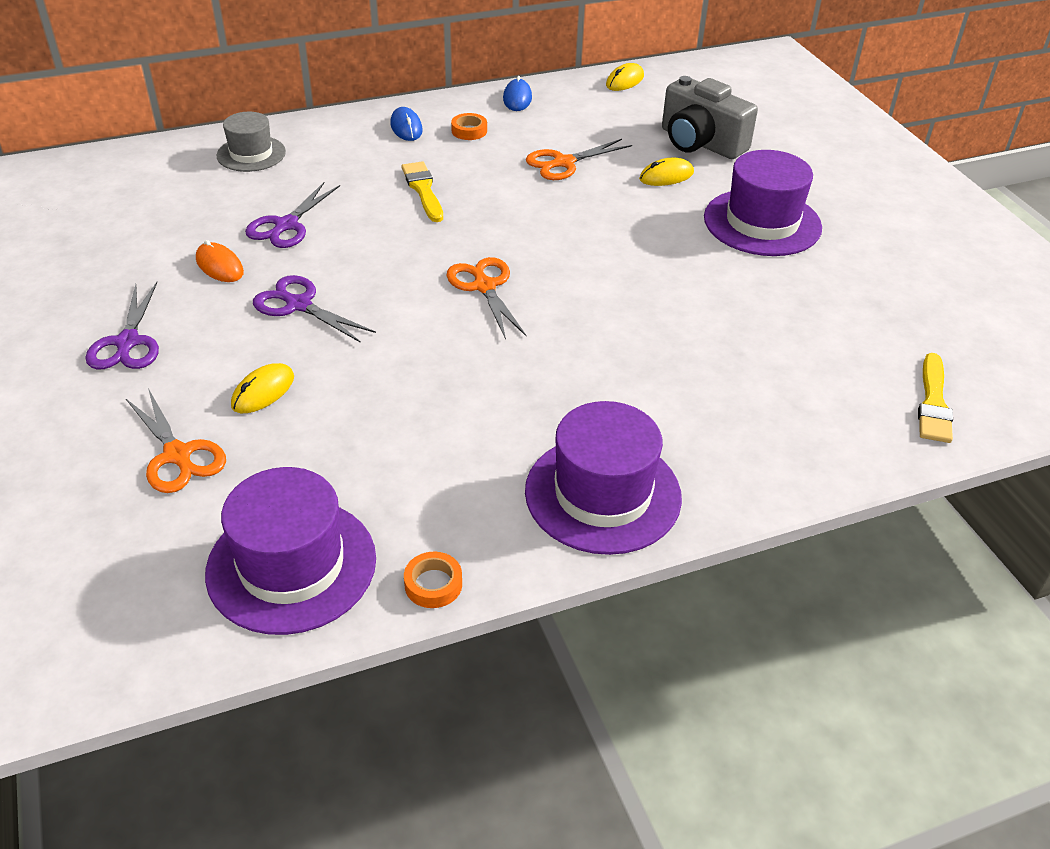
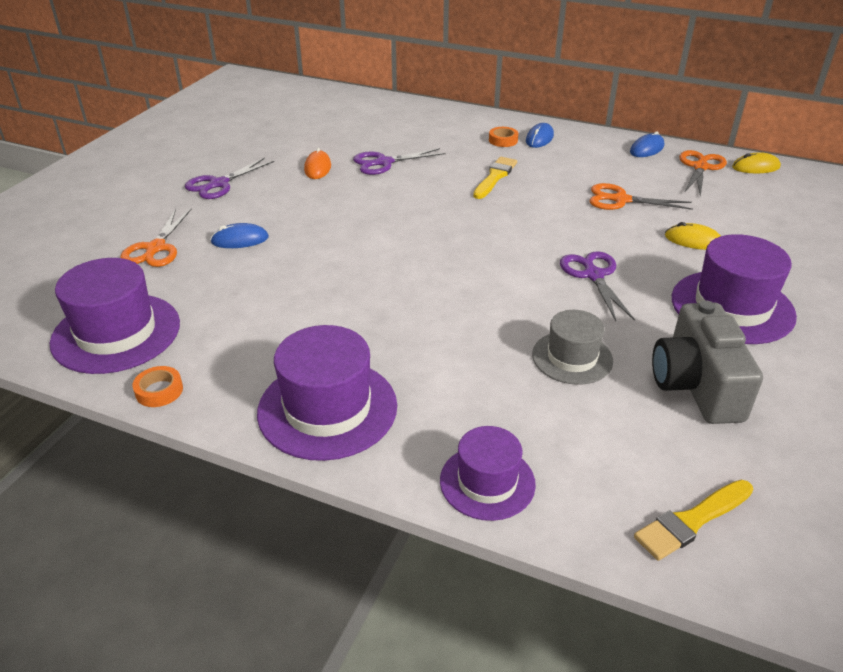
camera: 45 degrees right, 5 degrees down
(251, 154) = (422, 119): grey hat -> grey hat (572, 357)
(263, 391) = (240, 240): yellow mouse -> blue mouse
(298, 305) = (326, 206): purple scissors -> purple scissors (593, 275)
(469, 131) = (580, 155): orange tape -> orange tape (503, 140)
(484, 286) = (448, 247): orange scissors -> orange scissors (700, 167)
(700, 143) = (760, 231): grey camera -> grey camera (696, 385)
(792, 466) = (487, 482): none -> purple hat

